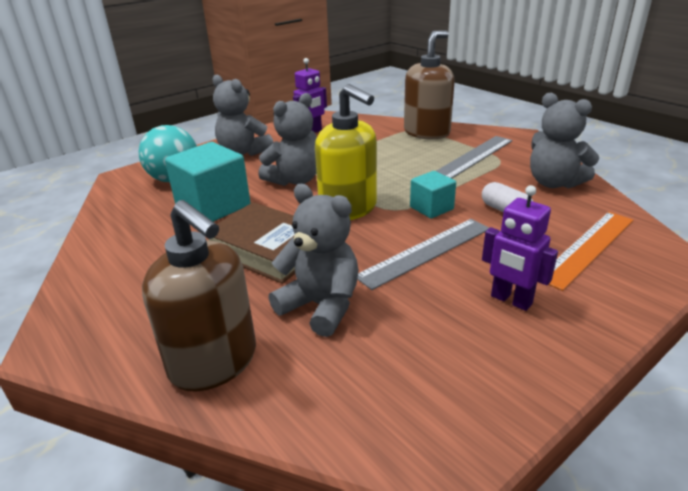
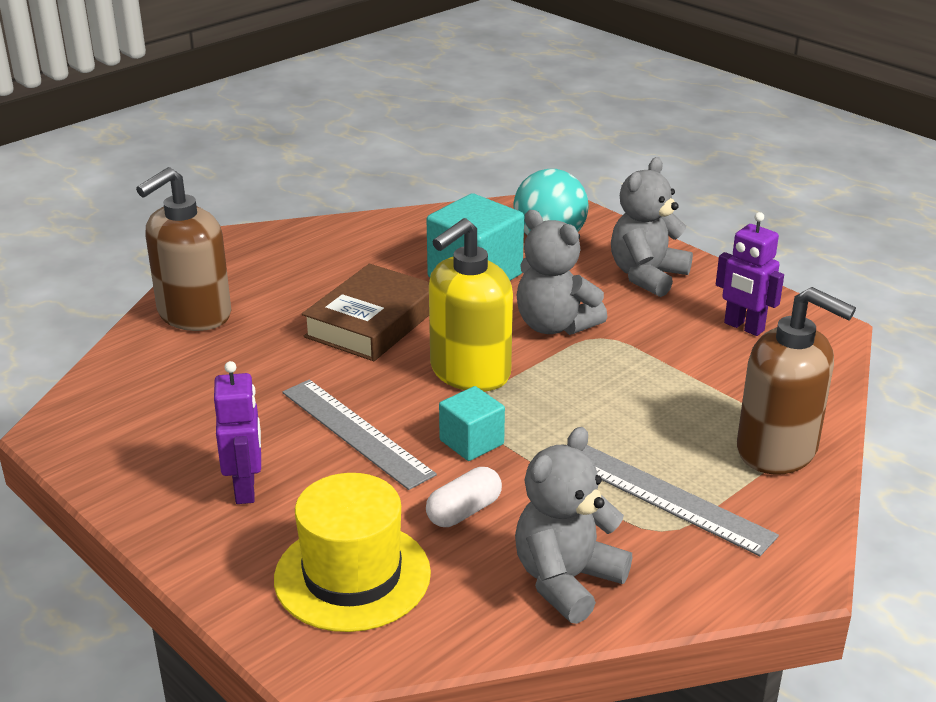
camera: 85 degrees right, 0 degrees up
(321, 306) = (260, 363): grey teddy bear -> none
(511, 300) = (246, 489): purple robot -> purple robot turned 135 degrees clockwise
(587, 248) = (352, 575): orange ruler -> yellow hat

